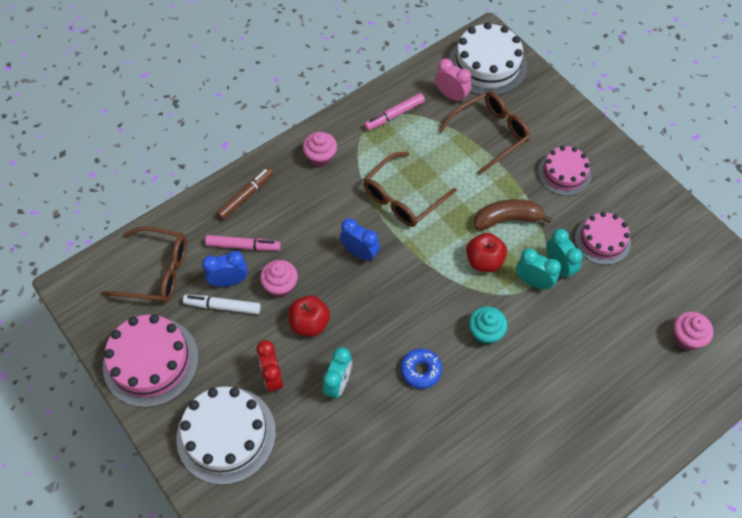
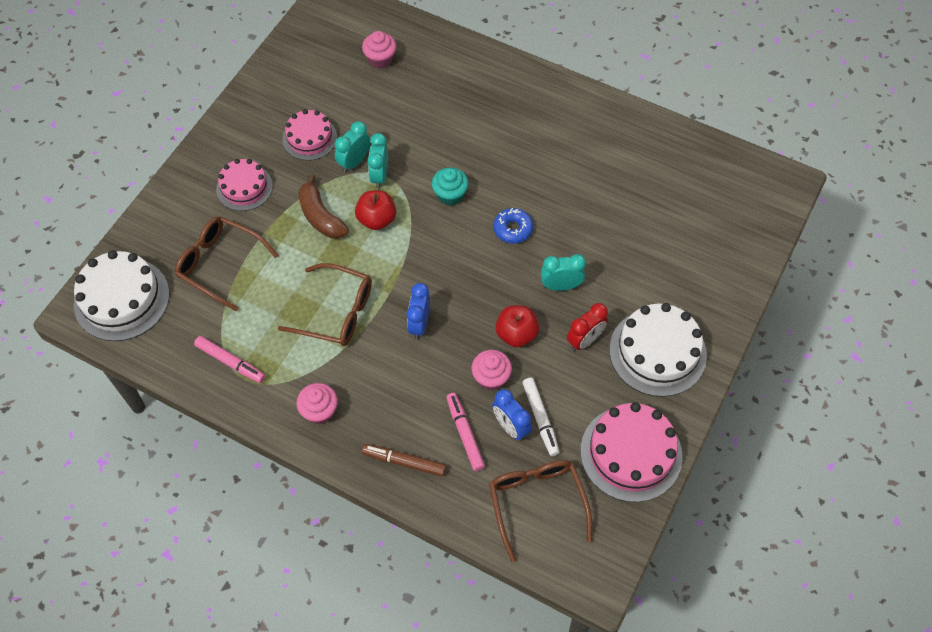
camera: 115 degrees left, 0 degrees up
(451, 96) = (180, 317): pink clock -> none

